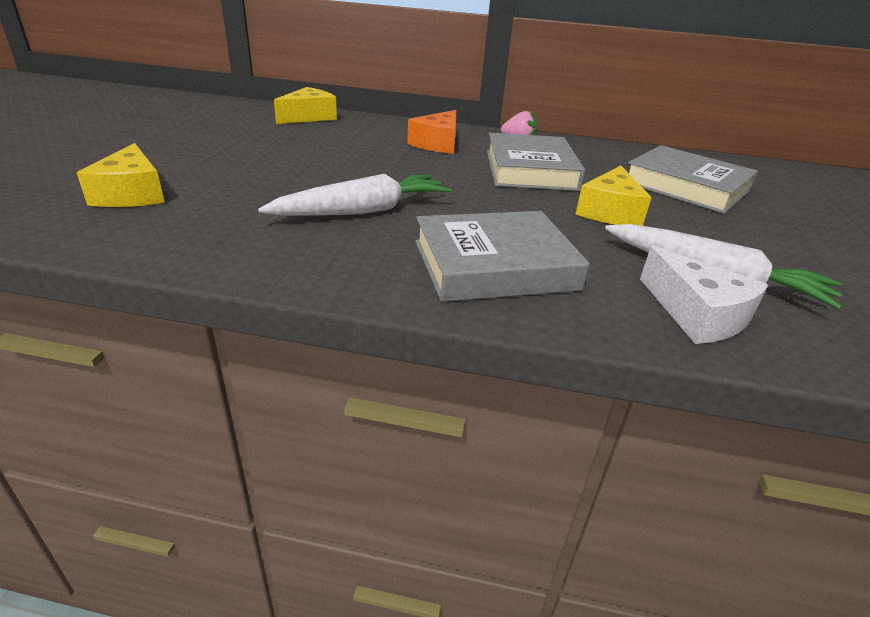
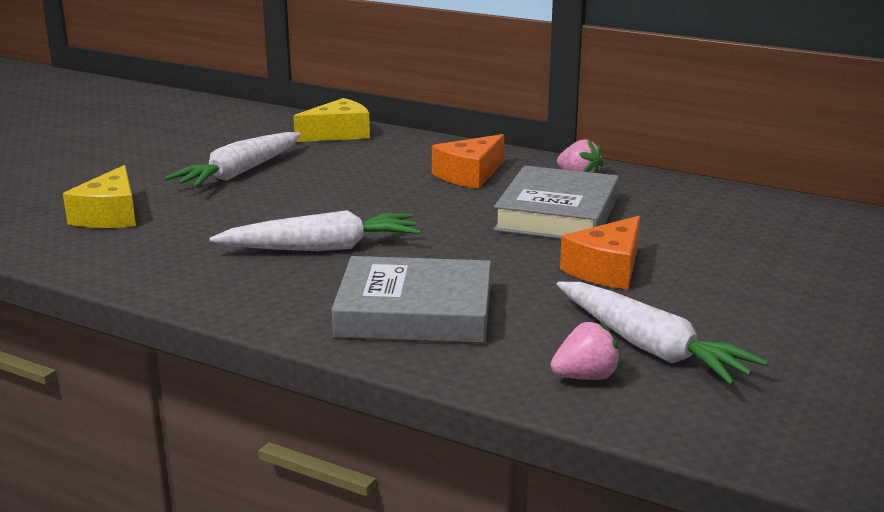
camera: 20 degrees right, 10 degrees down
(242, 149) = (240, 173): none -> white carrot
(610, 211) = (607, 269): yellow cheese -> orange cheese
(686, 186) = (749, 247): grey book -> none
(696, 314) = (585, 377): white cheese -> pink strawberry

